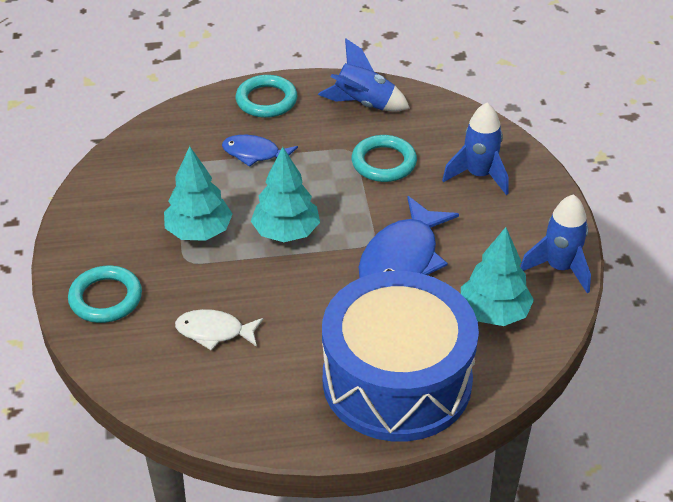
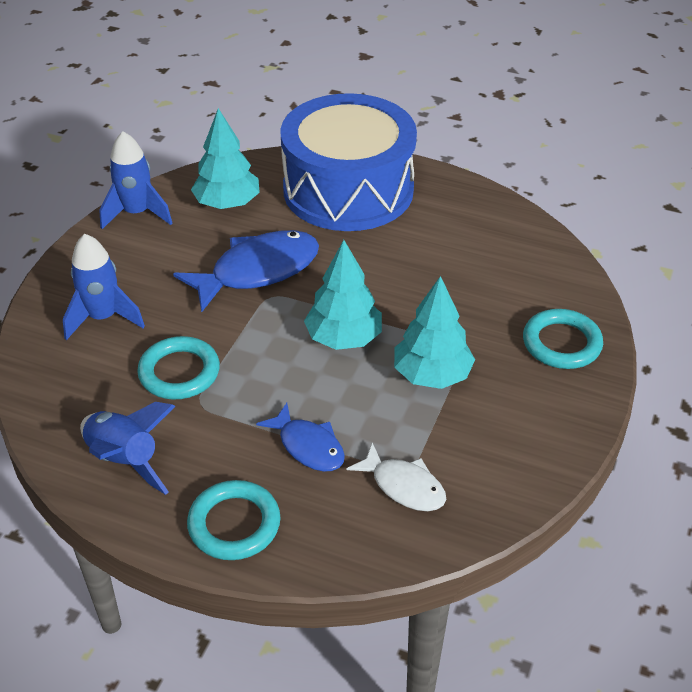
camera: 150 degrees left, 0 degrees up
(214, 332) = (472, 276): white fish -> white fish (404, 486)

